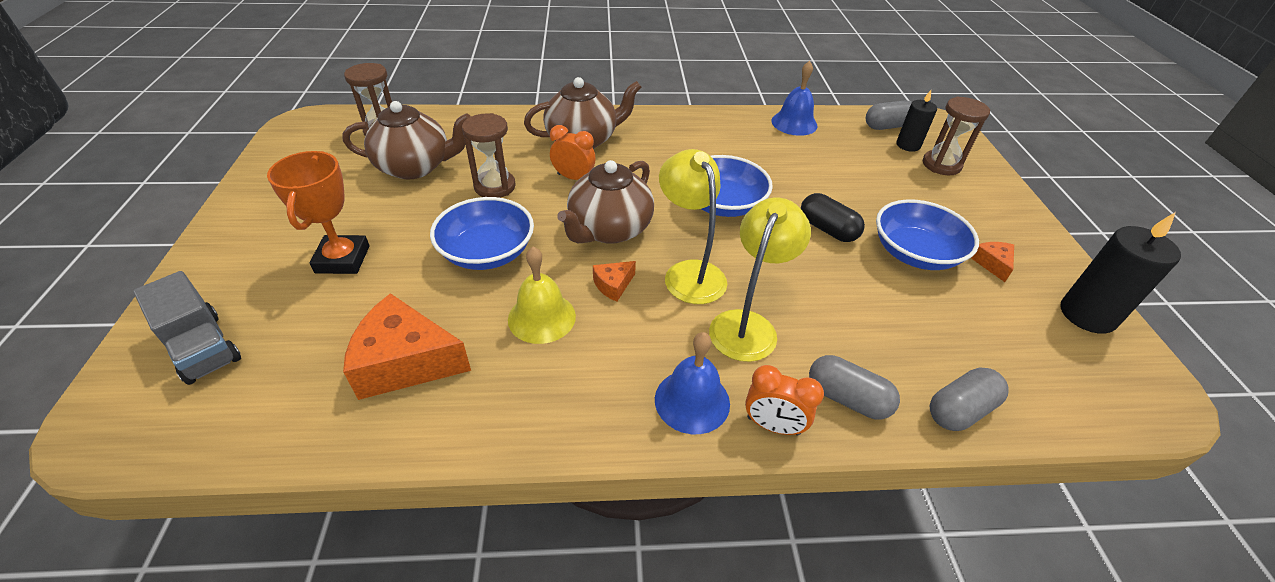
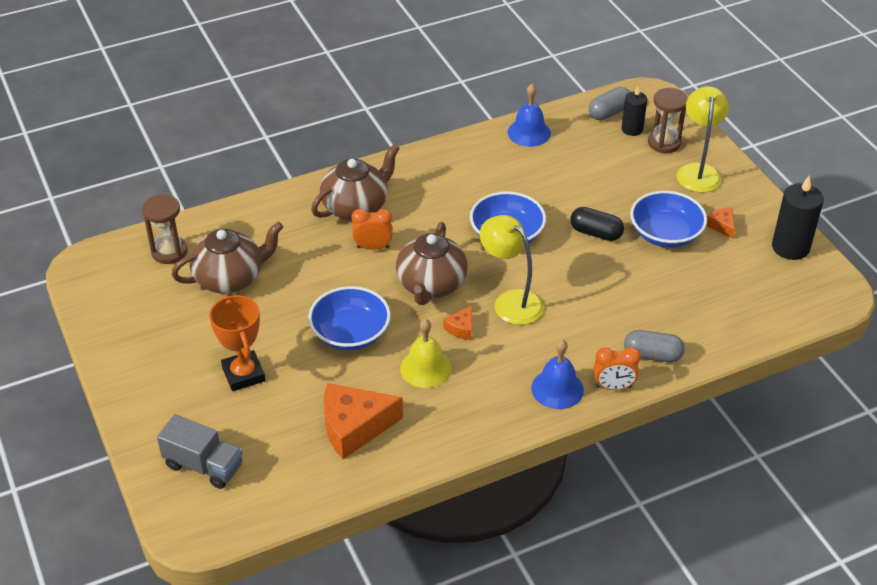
camera: 20 degrees left, 0 degrees up
(495, 186) = (313, 275): brown hourglass -> none
(747, 325) = (570, 327): yellow lamp -> yellow lamp (698, 171)
(960, 410) = (722, 340): grey capsule -> none

